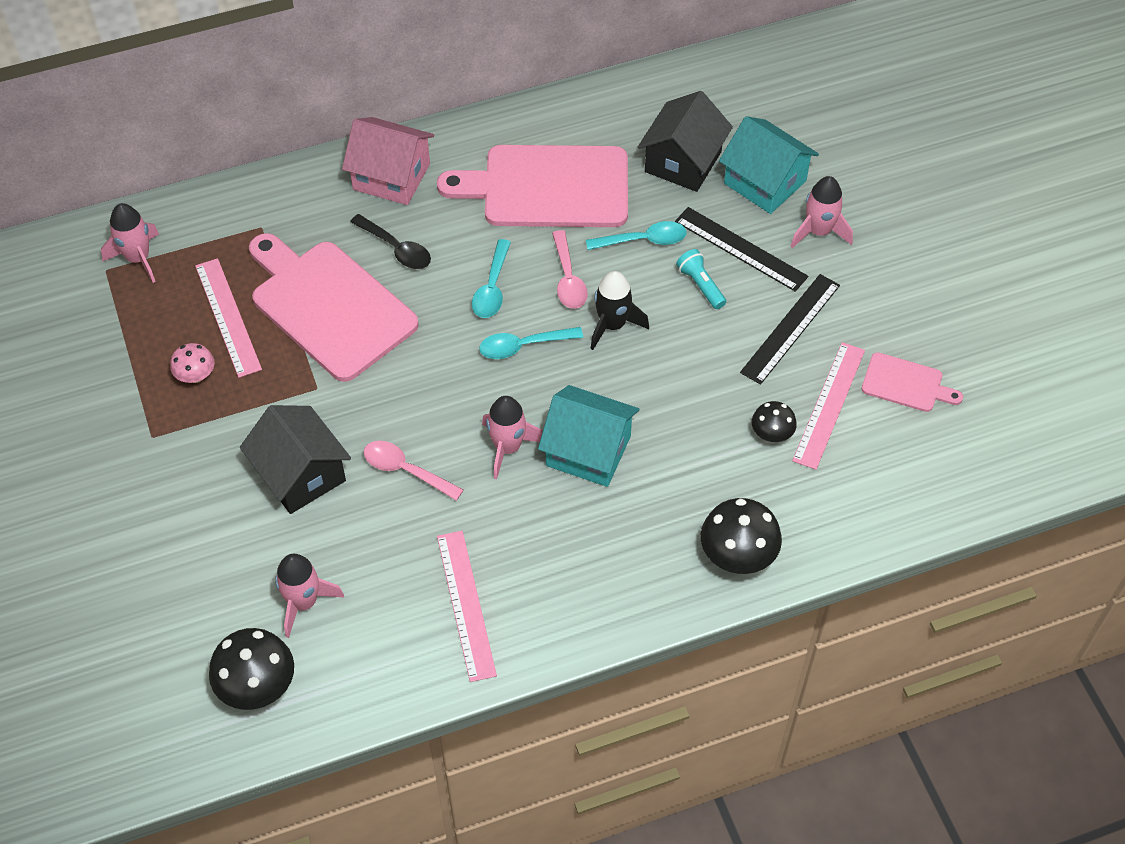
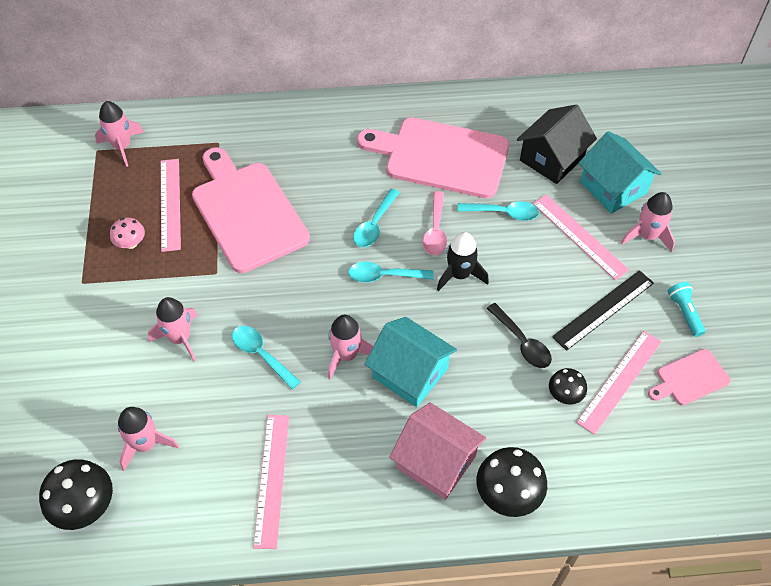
camera: 15 degrees right, 0 degrees up
(300, 474) = (180, 338): black house -> pink rocket
(391, 176) = (326, 125): pink house -> pink house (436, 461)
(396, 249) = (312, 179): black spoon -> black spoon (522, 342)
(405, 470) = (261, 354): pink spoon -> turquoise spoon
(701, 285) = (539, 258): turquoise flashlight -> turquoise flashlight (684, 312)
(741, 249) = (579, 236): black ruler -> pink ruler
(906, 384) = (690, 378): pink cutting board -> pink cutting board turned 120 degrees clockwise

